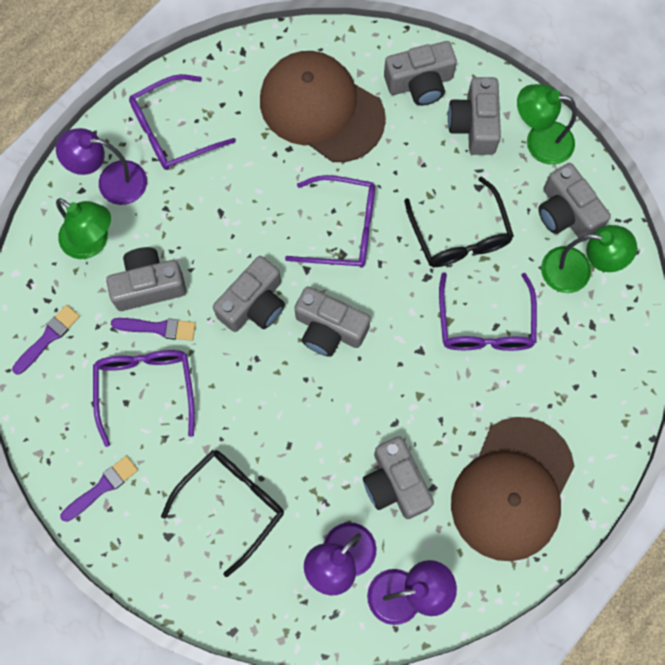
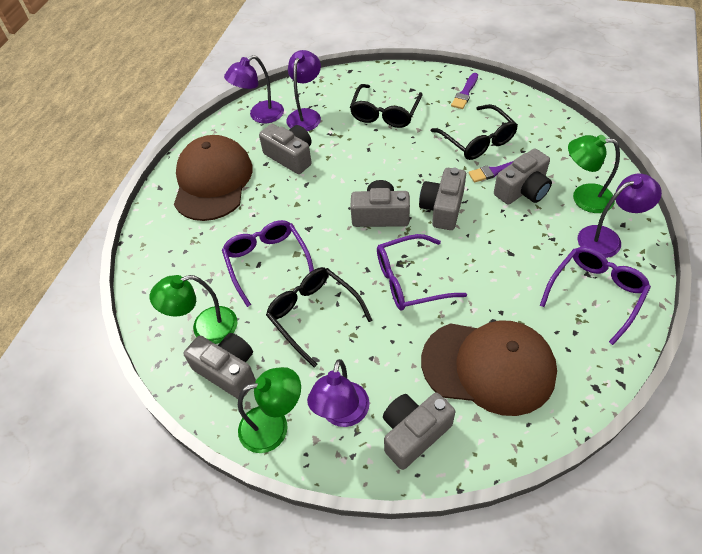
camera: 160 degrees right, 20 degrees down
(48, 337) = (560, 140): purple brush -> none
(146, 388) = (477, 140): purple glasses -> black glasses
(474, 125) = (342, 414): grey camera -> purple lamp

